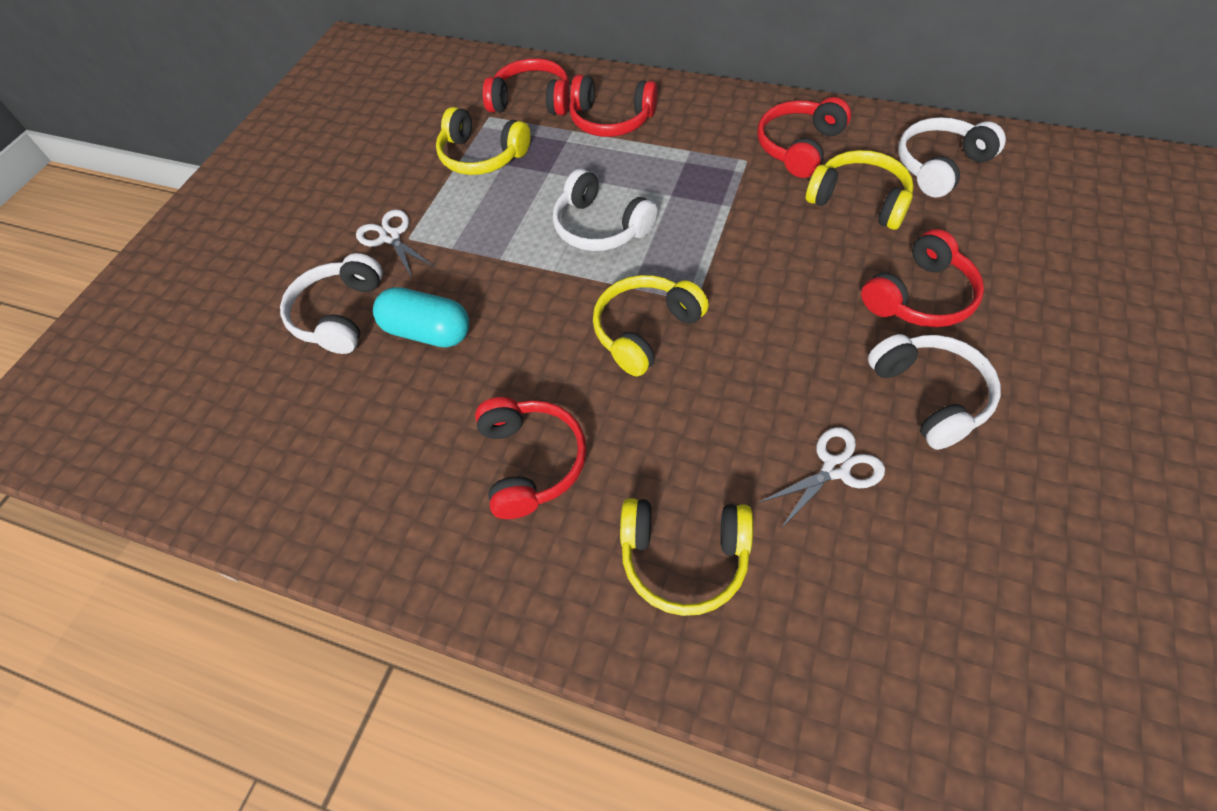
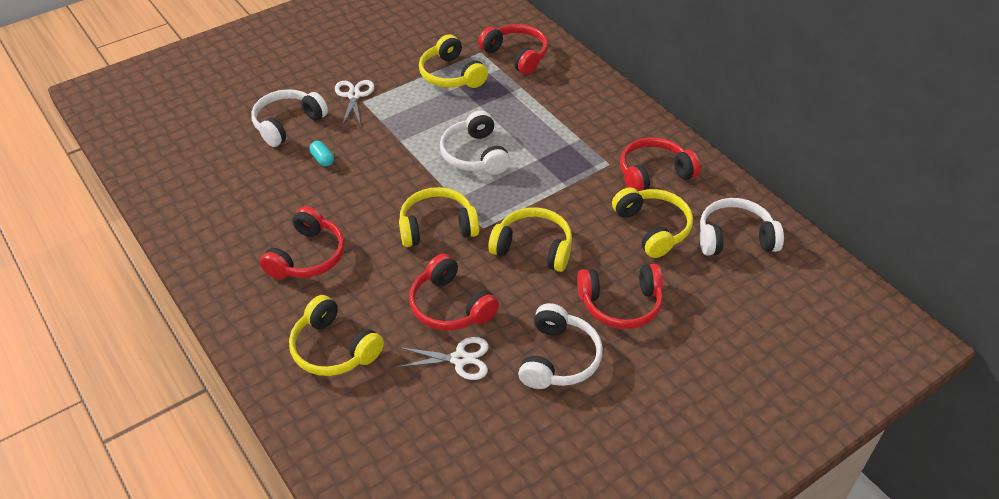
camera: 30 degrees right, 10 degrees down
(427, 332) = (322, 159): turquoise capsule -> turquoise capsule, size x0.49
(611, 120) = (552, 93): red headphones -> red headphones (450, 306)
(770, 291) = (533, 247): none -> yellow headphones

